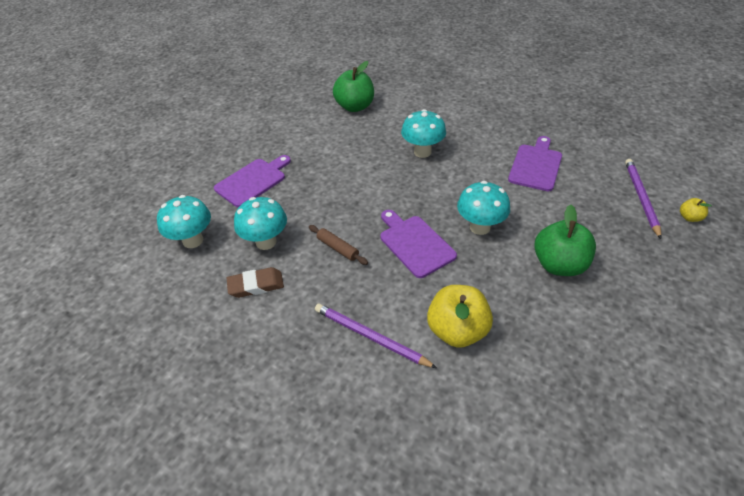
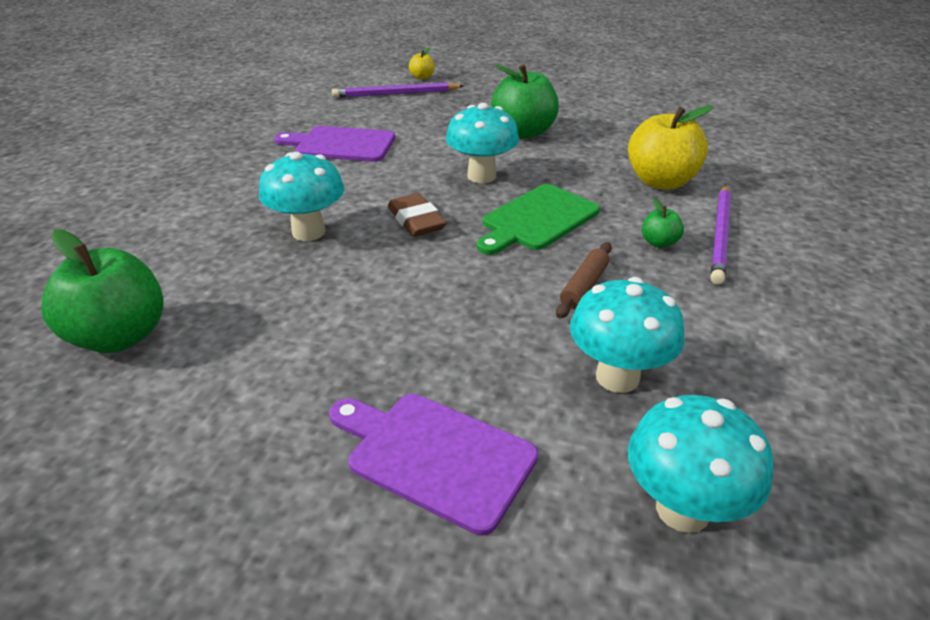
camera: 105 degrees left, 10 degrees down
(256, 285) = (724, 362): brown eraser -> brown eraser (416, 220)
(371, 297) = (659, 243): none -> green apple
(415, 244) = (537, 219): purple cutting board -> green cutting board

